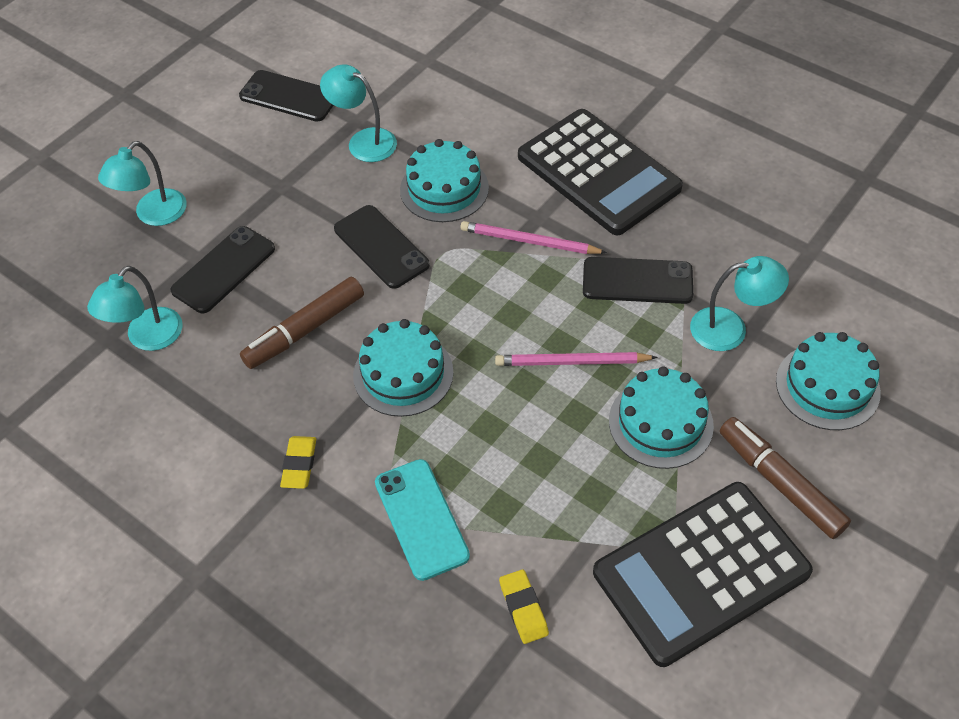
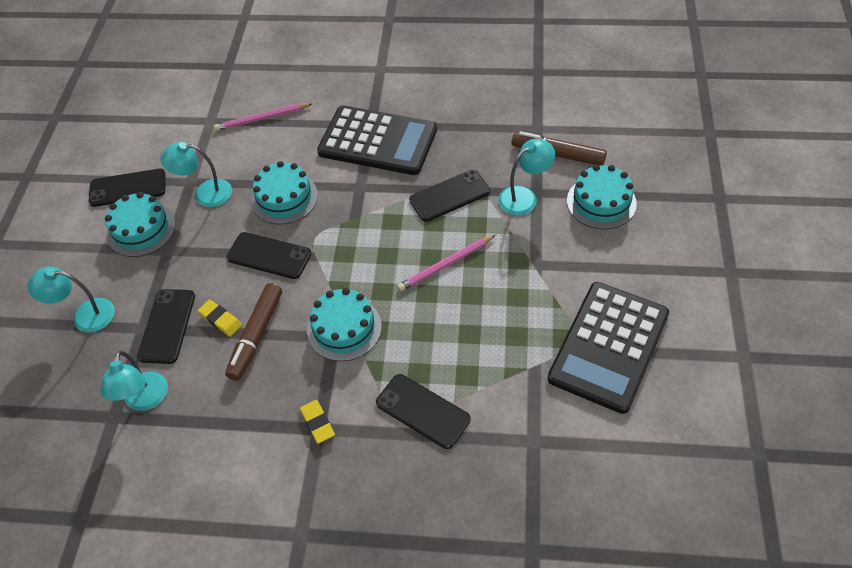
camera: 30 degrees left, 0 degrees up
(154, 215) = (85, 315): turquoise lamp -> turquoise lamp turned 90 degrees clockwise
(421, 519) = (423, 411): turquoise phone -> black phone
(523, 608) = (524, 427): yellow eraser -> yellow eraser (220, 320)
(529, 241) = (365, 205): pink pencil -> pink pencil (262, 119)
(660, 423) = (524, 273): turquoise cake -> turquoise cake (141, 229)
(780, 483) = (615, 271): brown marker -> brown marker (558, 155)

